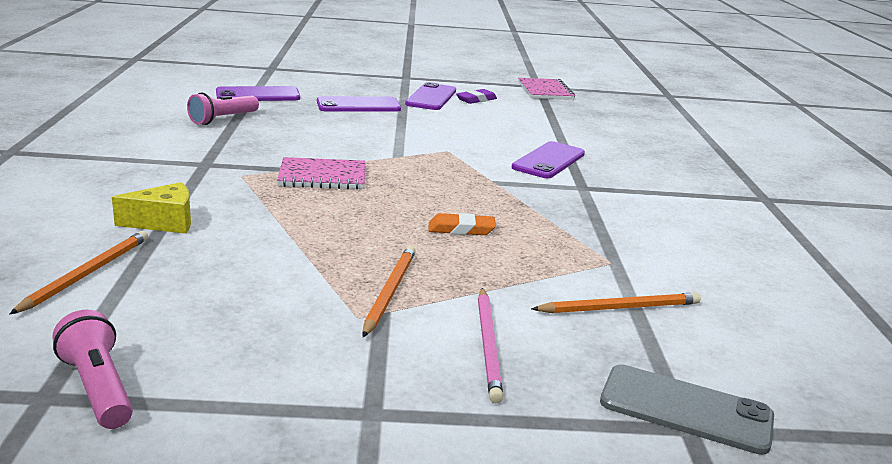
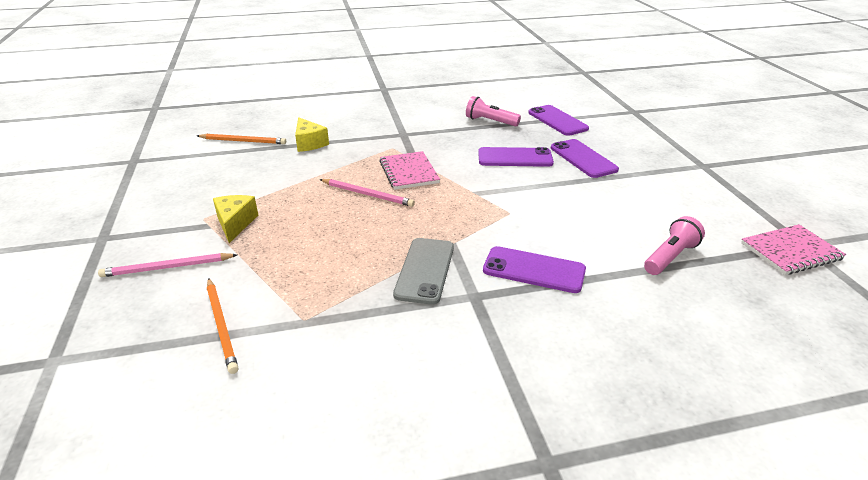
camera: 80 degrees right, 10 degrees up
(98, 388) = (138, 169): pink flashlight -> pink flashlight (670, 257)
(364, 204) = (367, 194): none -> pink pencil
(390, 292) = (235, 224): orange pencil -> yellow cheese
(431, 97) = (655, 186): purple phone -> purple phone (515, 158)
(461, 229) = (341, 238): orange eraser -> none
(476, 100) = (684, 210): purple eraser -> none
(685, 409) = (74, 360): grey phone -> grey phone (425, 270)

